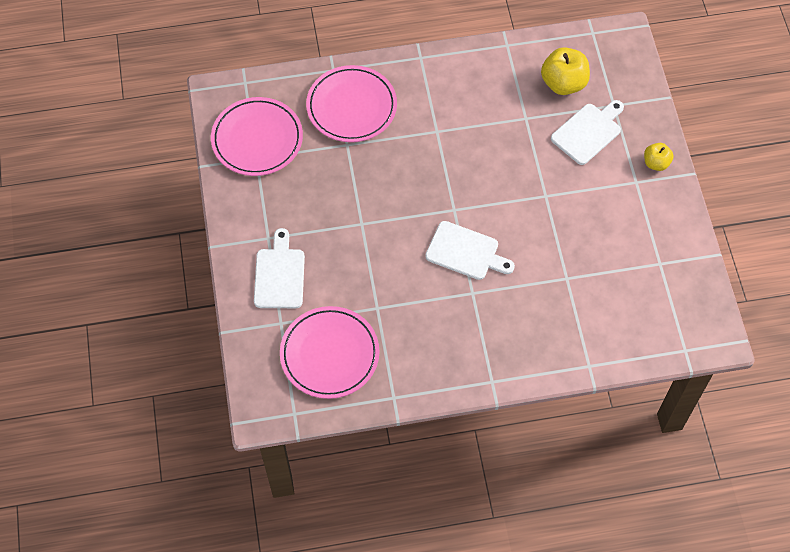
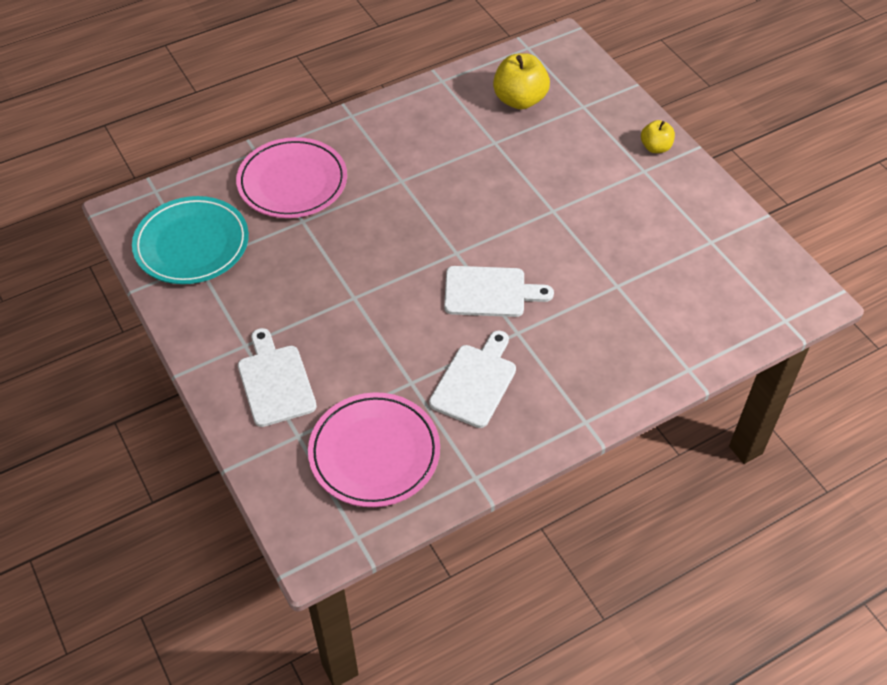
camera: 20 degrees left, 10 degrees down
(257, 139) = (192, 244): pink plate -> turquoise plate
(588, 132) = (569, 138): white cutting board -> white cutting board (475, 382)

